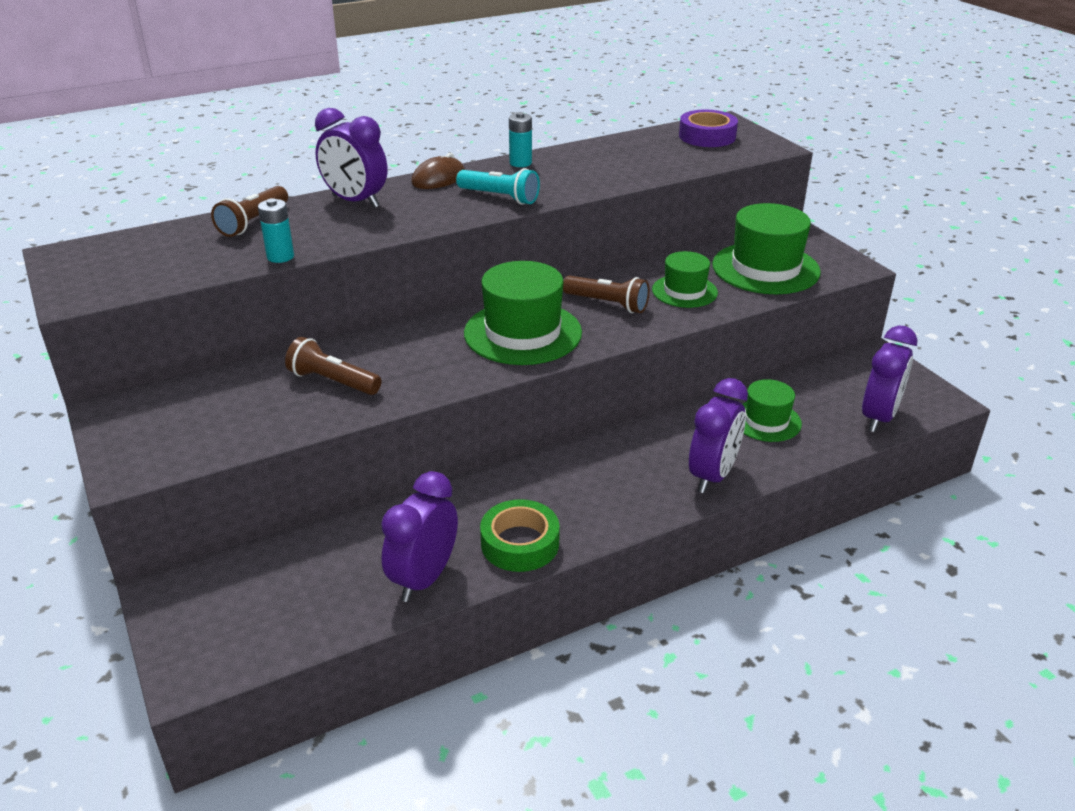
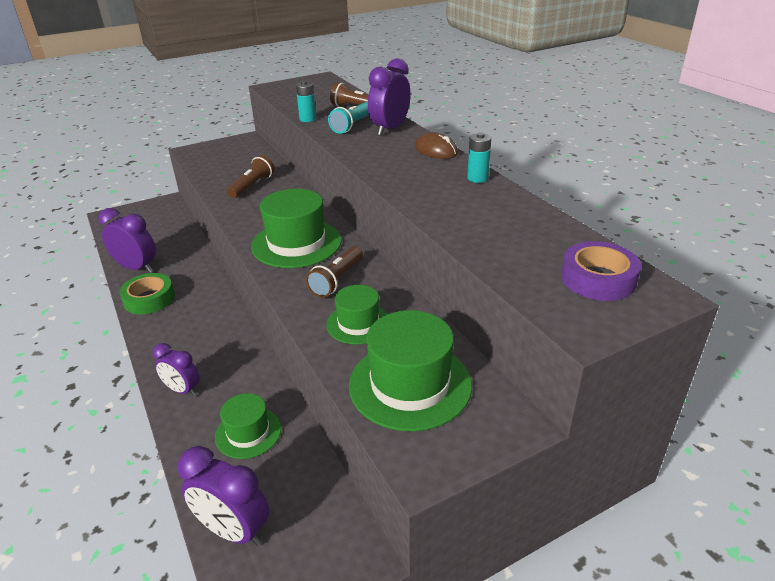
camera: 90 degrees right, 0 degrees up
(500, 197) = (401, 173): turquoise flashlight -> turquoise flashlight (352, 125)
(712, 476) = (182, 390): purple clock -> purple clock, size x0.66

